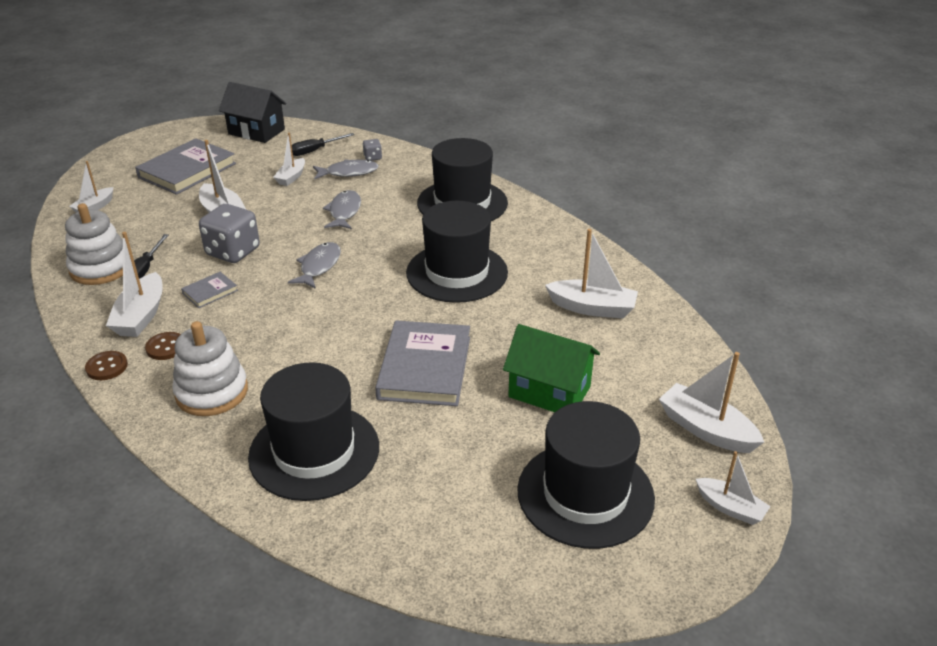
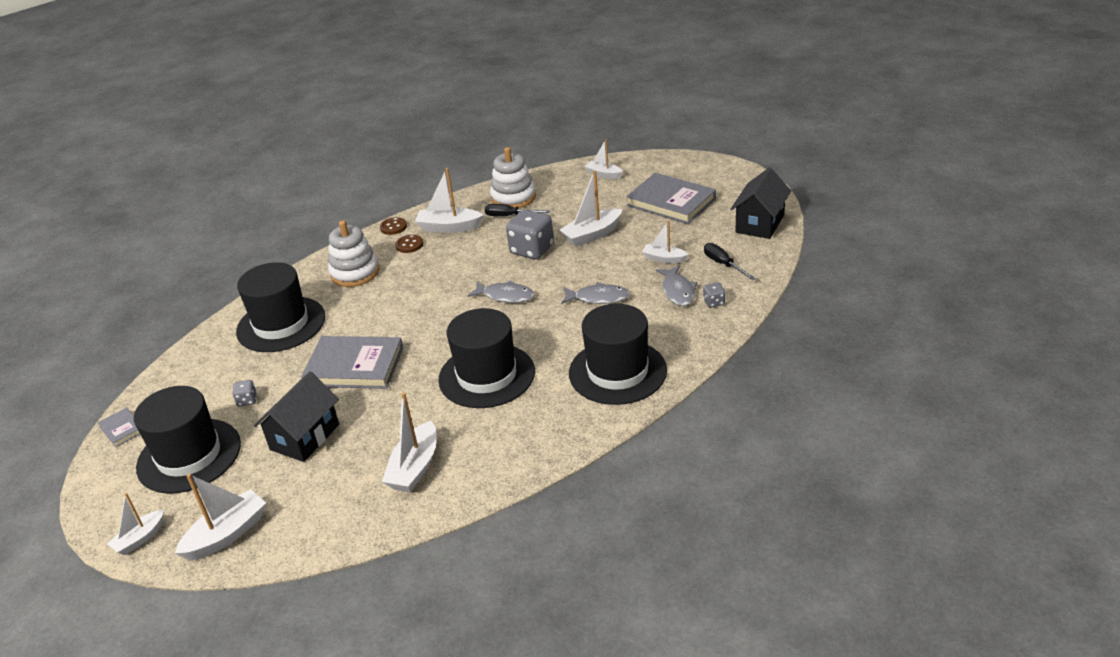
camera: 95 degrees right, 0 degrees up
(210, 292) = (475, 250): grey book -> grey book (122, 429)
(479, 456) = (247, 400): none -> grey dice
(549, 392) = (305, 437): green house -> black house

